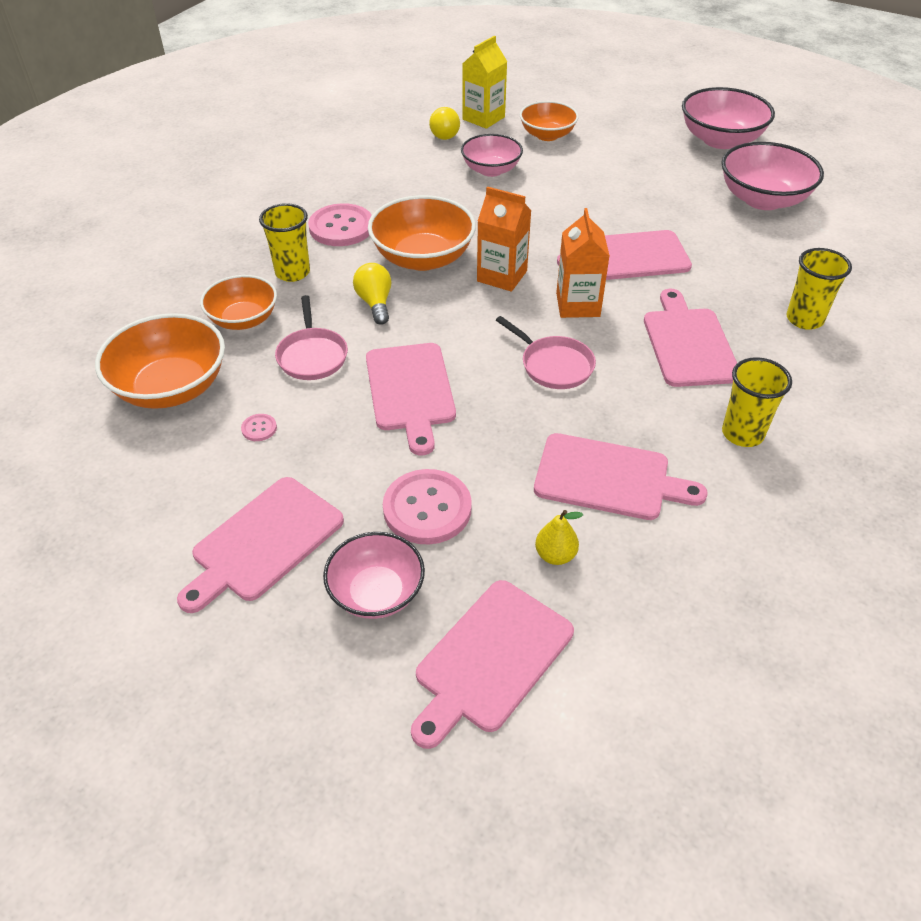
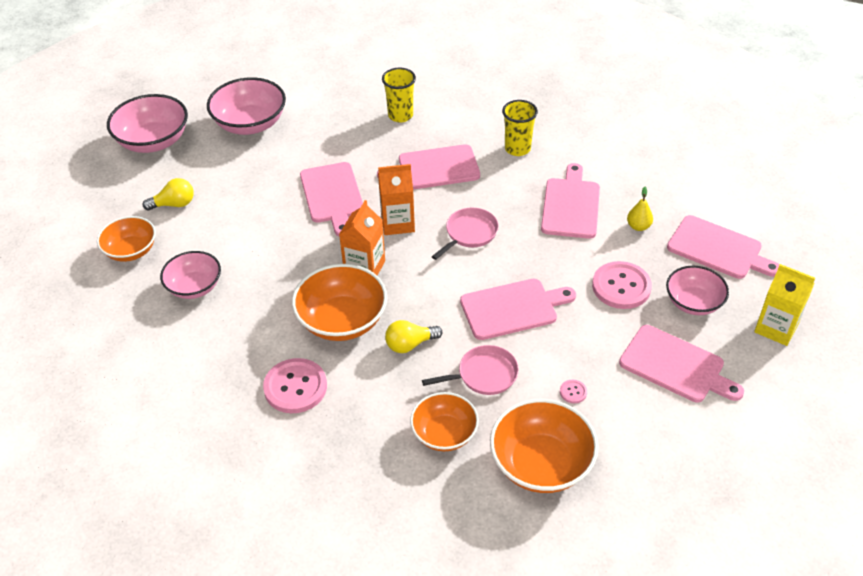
camera: 95 degrees left, 0 degrees up
(292, 272) = (371, 411): yellow cup -> none
(443, 134) = (118, 329): yellow light bulb -> yellow light bulb (174, 204)
(483, 118) = (88, 300): yellow carton -> yellow carton (776, 328)

